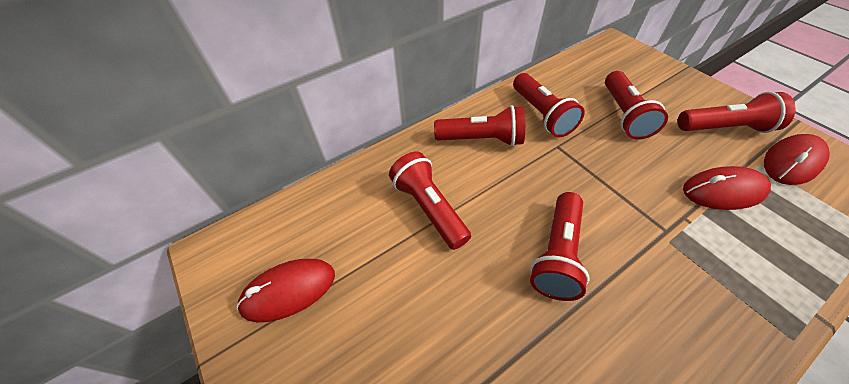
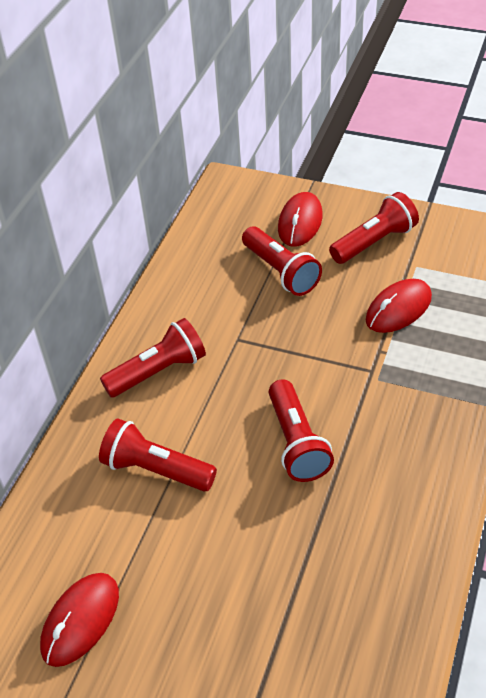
camera: 35 degrees left, 5 degrees down
(541, 114) = (201, 312): red flashlight -> none
(791, 162) = (439, 251): red mouse -> red mouse (300, 222)

